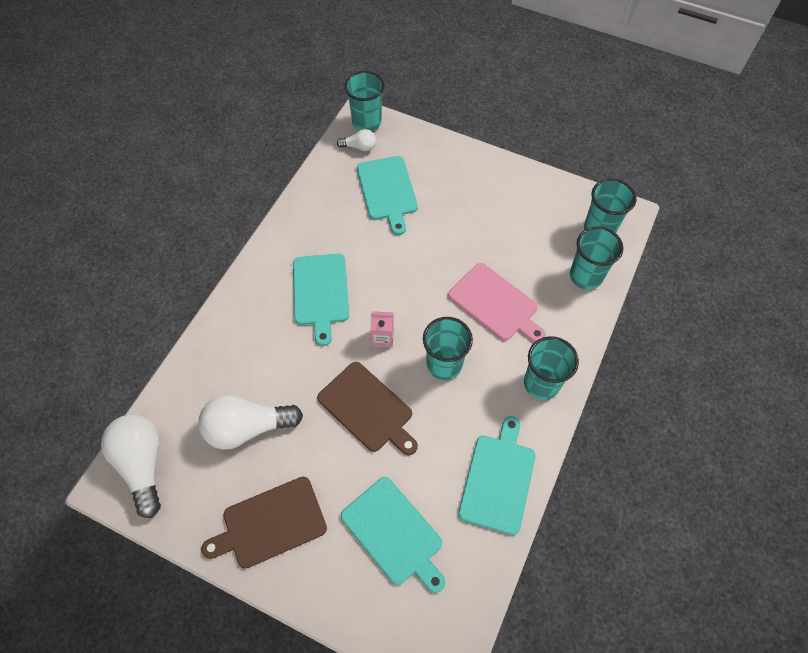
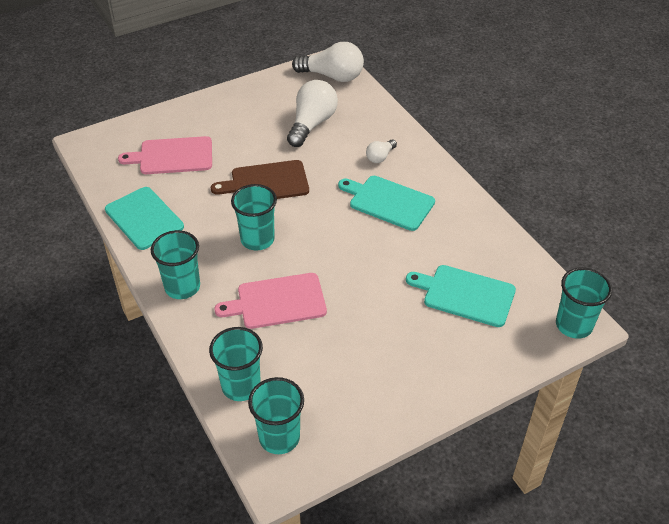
camera: 125 degrees right, 15 degrees down
(270, 523) = (238, 110): brown cutting board -> none
(359, 147) = (540, 302): white light bulb -> white light bulb (380, 157)
(383, 338) = (314, 217): pink carton -> none
(394, 533) = (172, 156): turquoise cutting board -> pink cutting board

